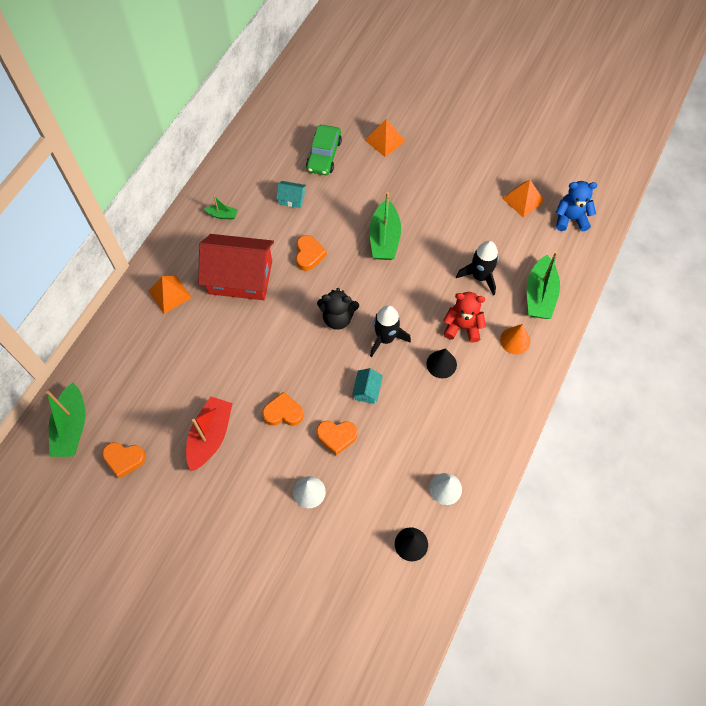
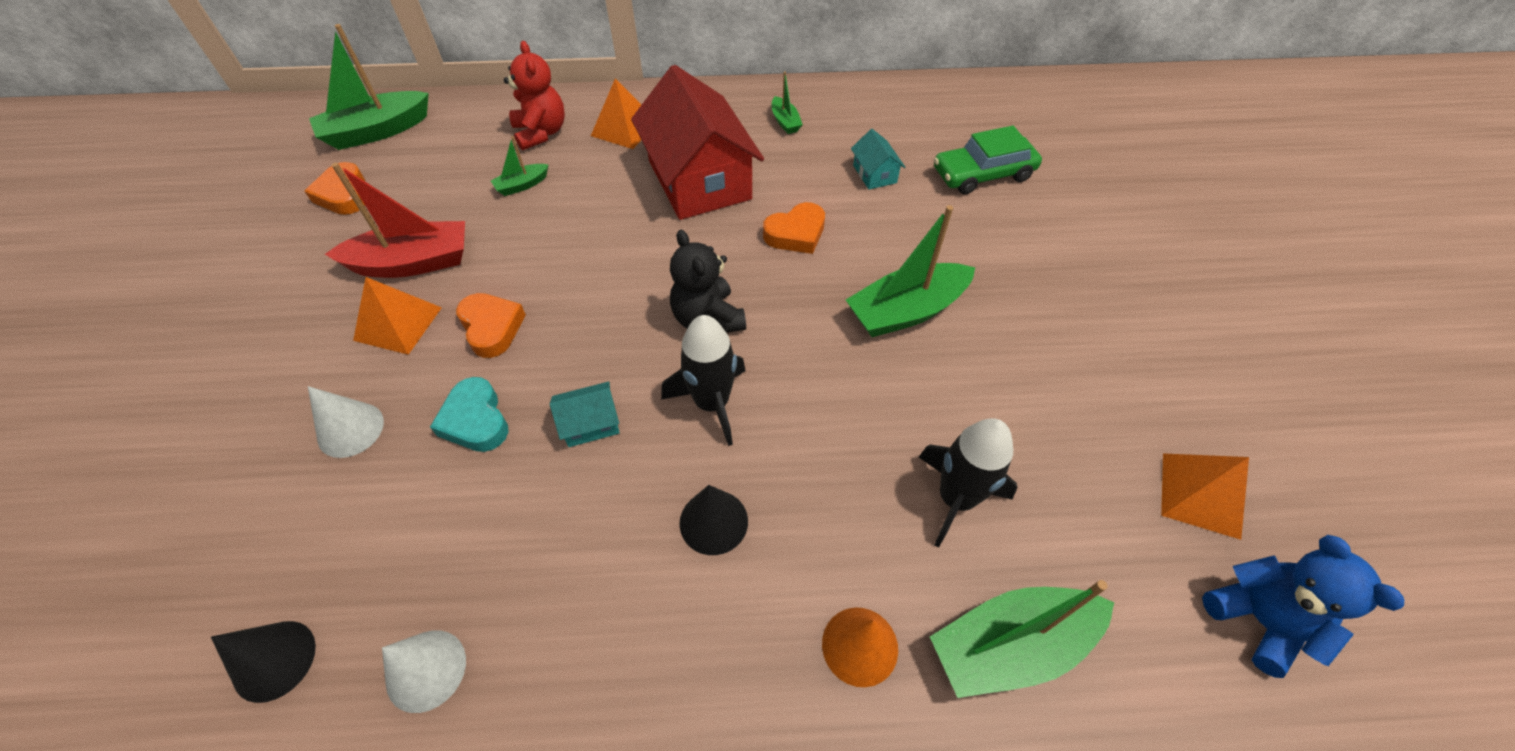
camera: 60 degrees right, 10 degrees down
(183, 364) = (522, 185): none -> green boat
(336, 436) = (475, 420): orange heart -> turquoise heart
(385, 140) = (1087, 229): orange pyramid -> orange pyramid (398, 324)
(462, 327) = (821, 520): red teddy bear -> red teddy bear (541, 133)

